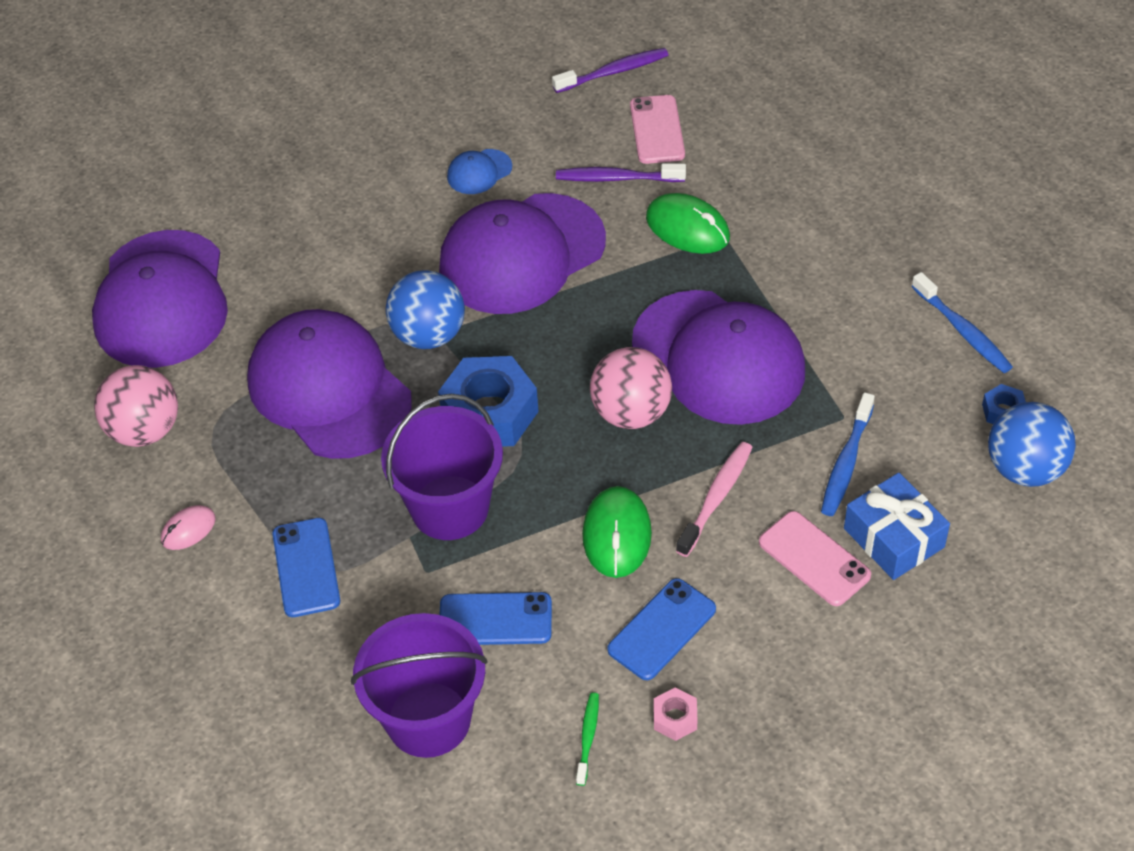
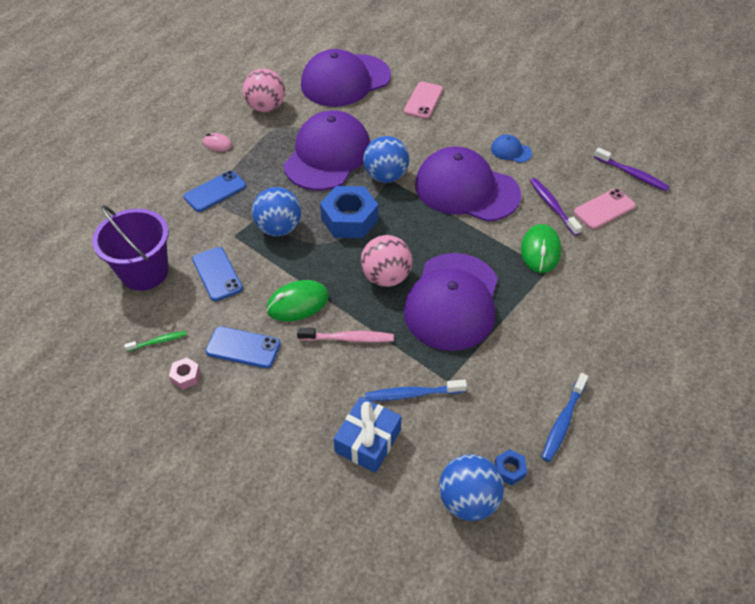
camera: 60 degrees right, 0 degrees up
(450, 508) = (279, 228): purple bucket -> blue ball
(814, 559) = (329, 403): pink phone -> pink phone (423, 100)

